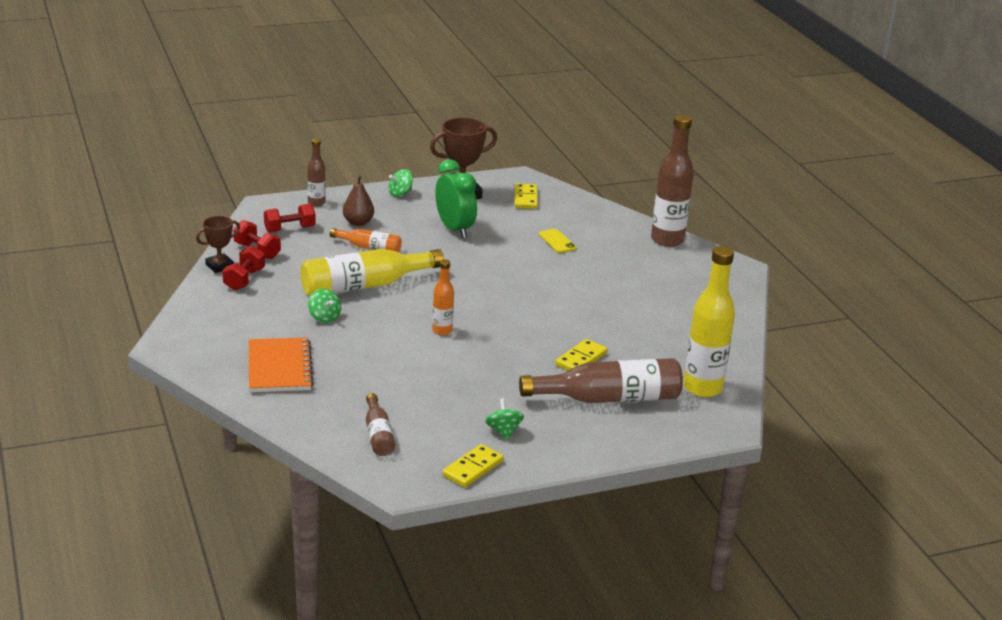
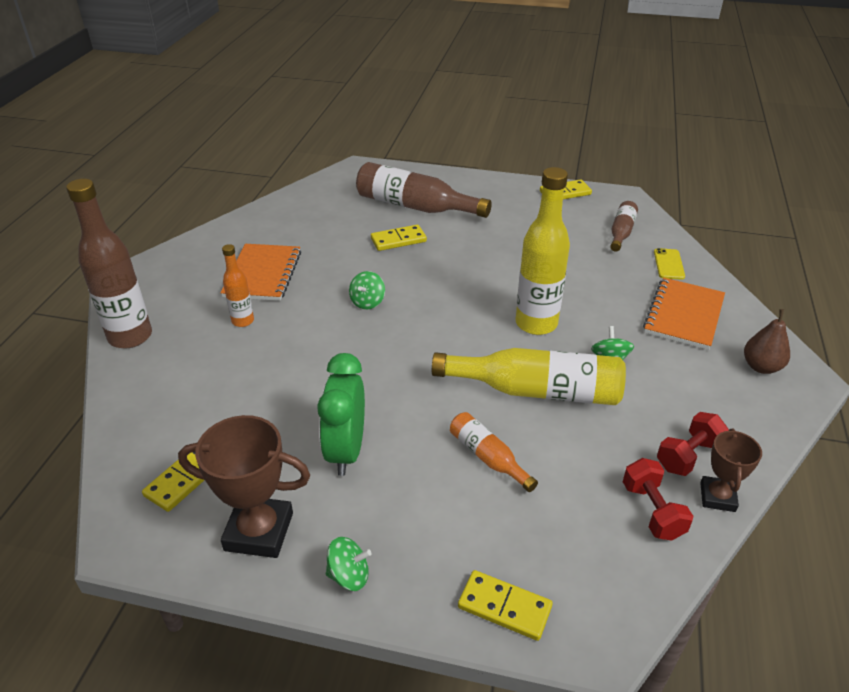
camera: 145 degrees left, 10 degrees up
(219, 266) = (717, 497): brown trophy -> brown trophy turned 75 degrees counterclockwise
(289, 229) = (582, 546): red dumbbell -> none
(316, 203) = (504, 607): brown bottle -> yellow domino
(358, 223) = (468, 521): brown pear -> brown pear (761, 367)
(442, 331) = (495, 304): orange bottle -> orange bottle (243, 321)
(503, 431) = (520, 208): green spinning top -> green spinning top (367, 302)
(557, 241) = (248, 380): yellow phone -> yellow phone (669, 264)
(648, 299) = (262, 274): none -> orange notebook
(702, 388) = (336, 193): yellow bottle -> yellow bottle (536, 324)

